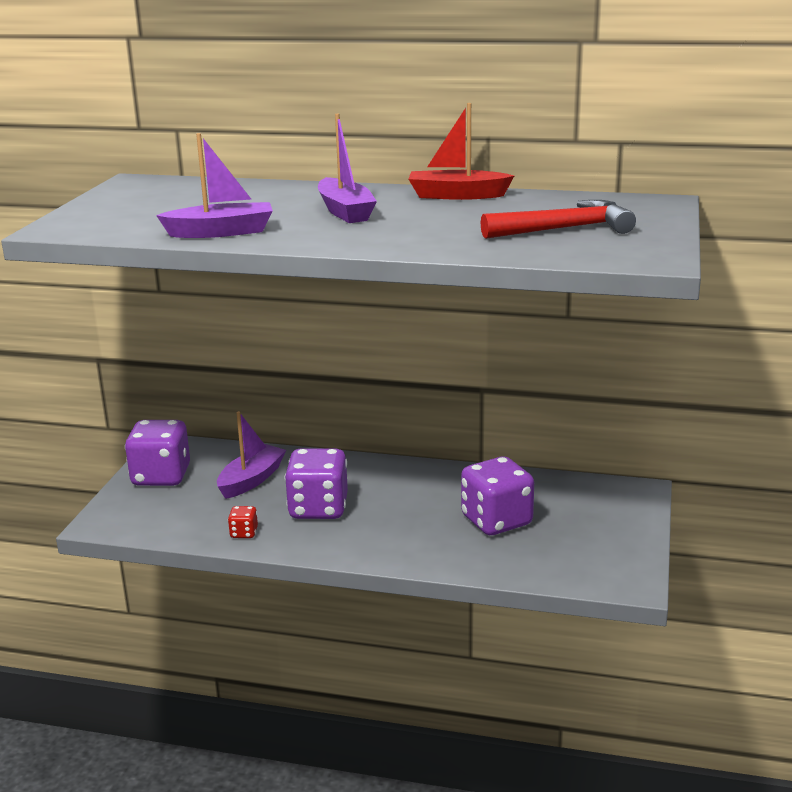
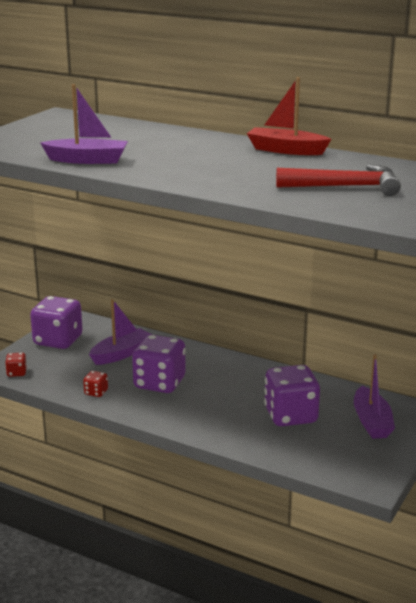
camera: 15 degrees right, 0 degrees up
(127, 525) = (16, 373): none -> red dice
(345, 212) = (190, 154): purple boat -> purple boat (371, 422)

